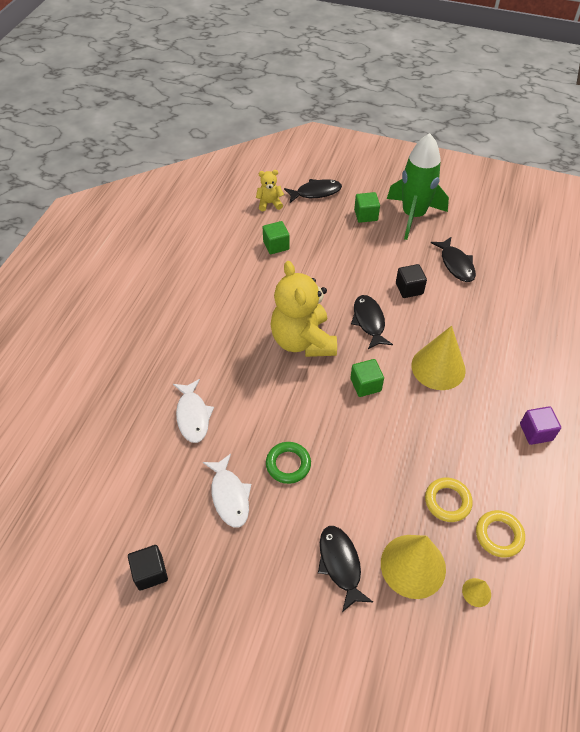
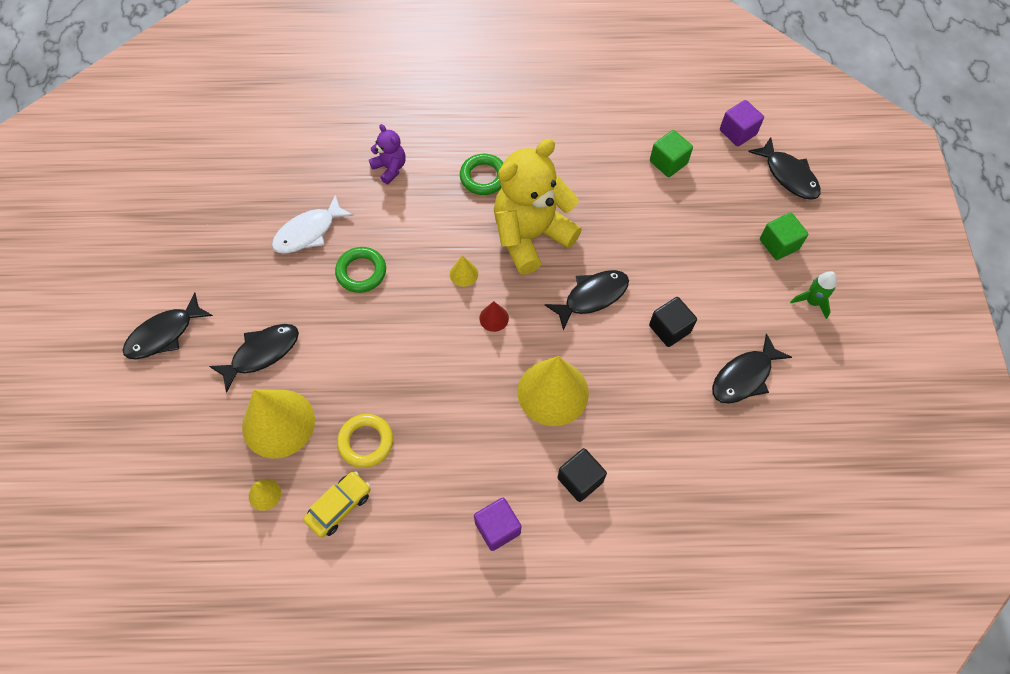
camera: 70 degrees right, 10 degrees up
(150, 572) = (212, 197): black cube -> black cube (580, 480)
(193, 416) = (390, 168): white fish -> purple teddy bear
(235, 354) = (483, 177): none -> green ring
(269, 203) = (737, 132): yellow teddy bear -> purple cube
(289, 651) = (164, 334): none -> black fish
(319, 393) = (464, 274): none -> yellow cone
(365, 385) = (494, 318): green cube -> red cone
(413, 215) = (812, 302): green rocket -> green rocket, size x0.41
(499, 535) = (339, 506): yellow ring -> yellow car

